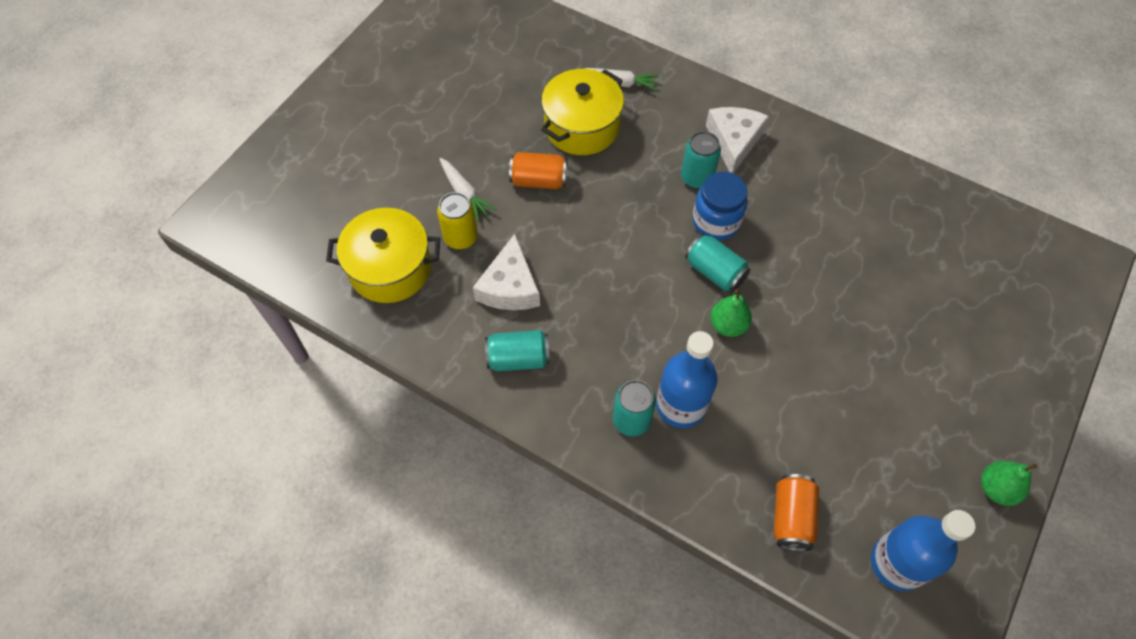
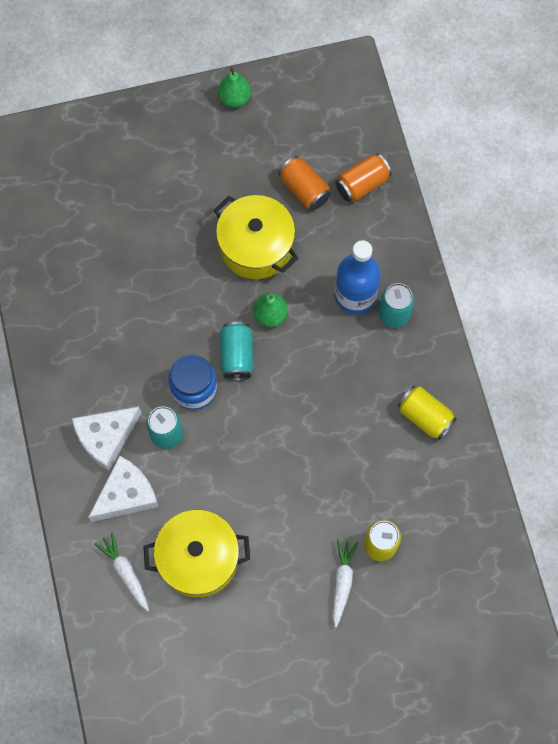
camera: 135 degrees left, 10 degrees up
(390, 268) = (451, 566): yellow pot -> yellow pot (256, 246)
(510, 287) = (382, 473): white cheese -> white cheese (126, 494)
(518, 358) = (425, 416): turquoise can -> yellow can
(538, 180) = (279, 541): orange can -> orange can (304, 190)
(897, 563) = (333, 117): blue bottle -> none

